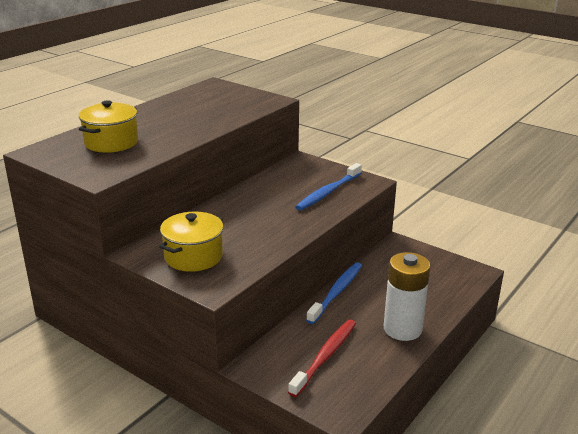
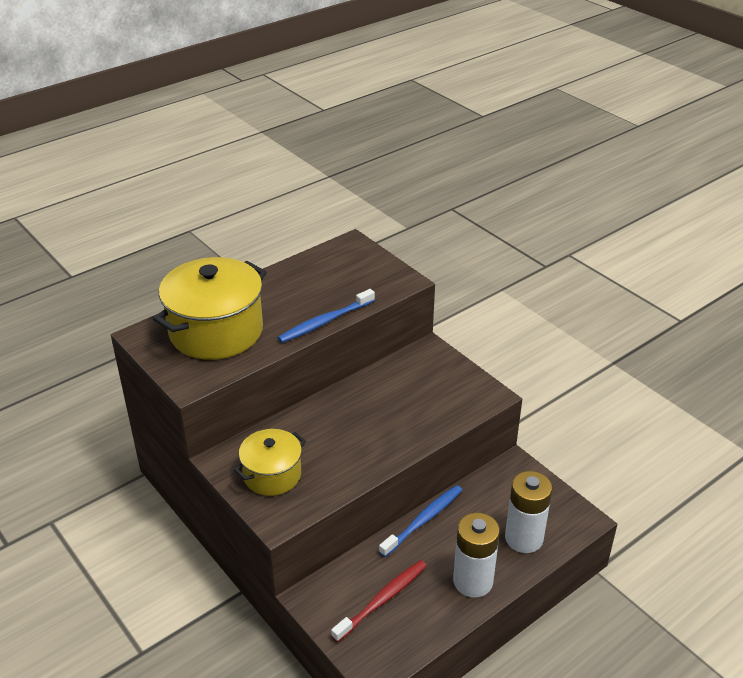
camera: 15 degrees right, 10 degrees up
(111, 142) = (216, 331): yellow pot -> yellow pot, size x1.72
(328, 192) = (439, 405): blue toothbrush -> blue toothbrush (324, 322)
(431, 292) = (524, 538): none -> white battery

